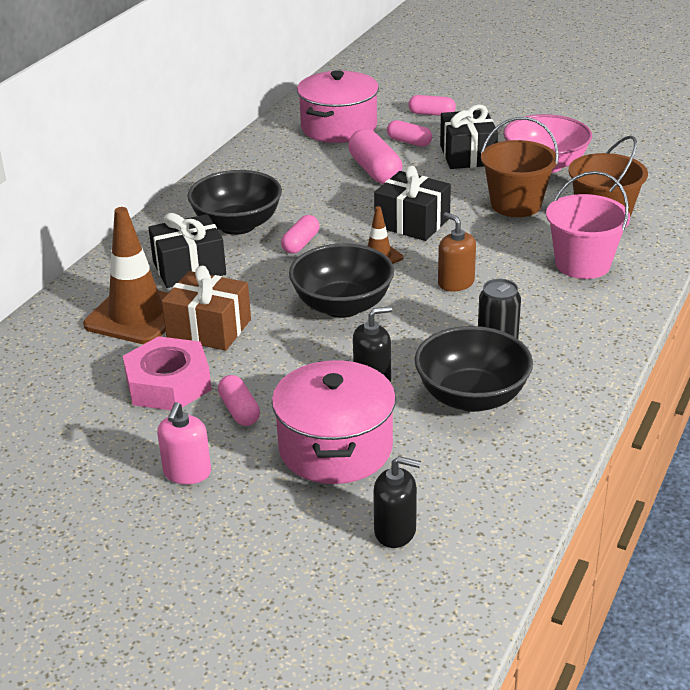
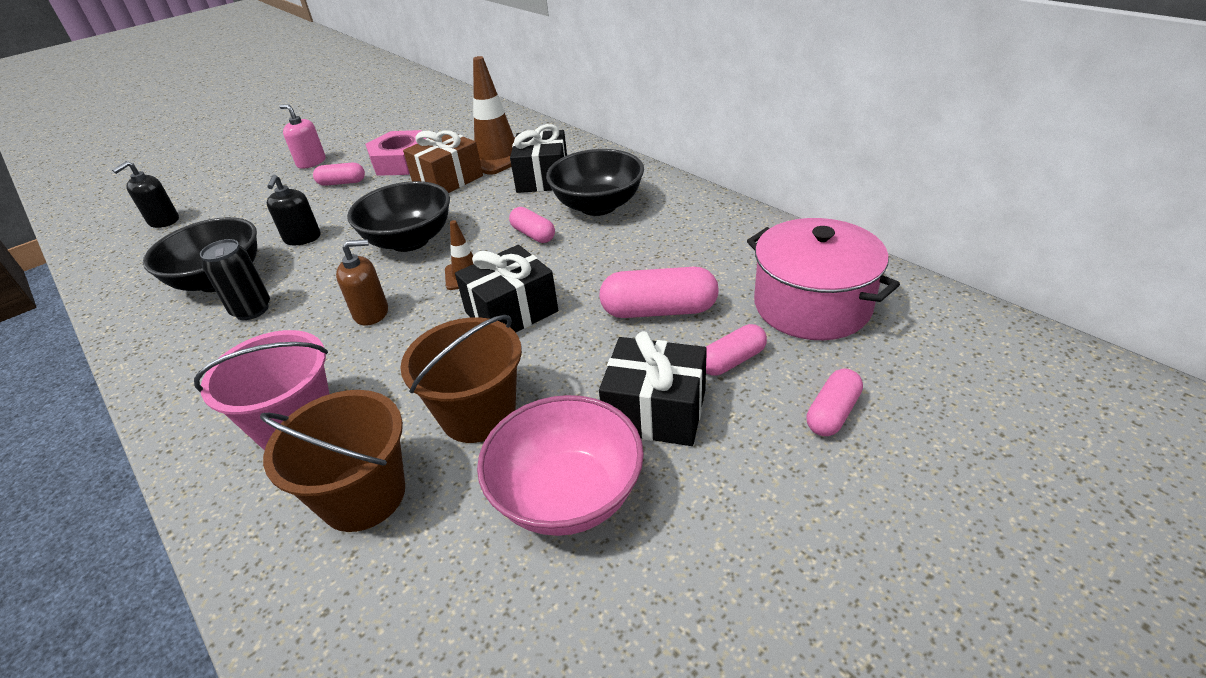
camera: 115 degrees right, 5 degrees up
(335, 448) = (258, 212): pink pot -> none

